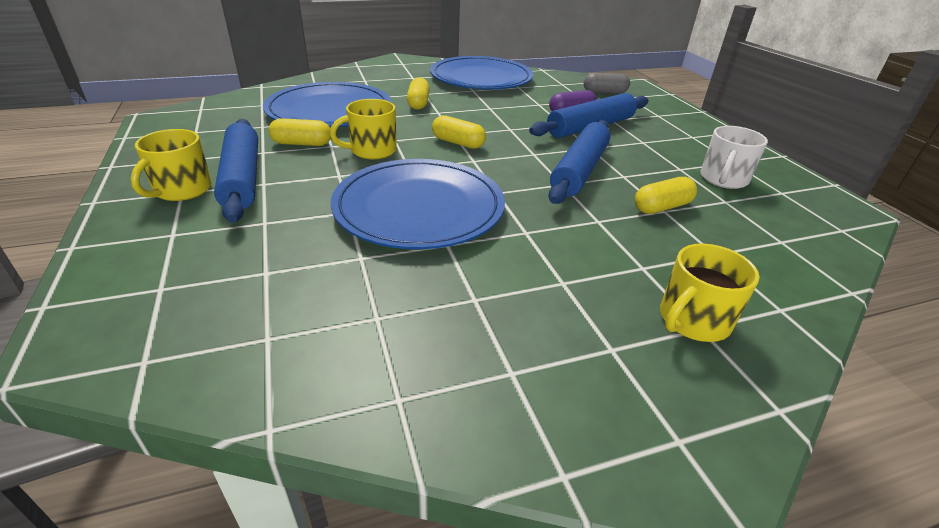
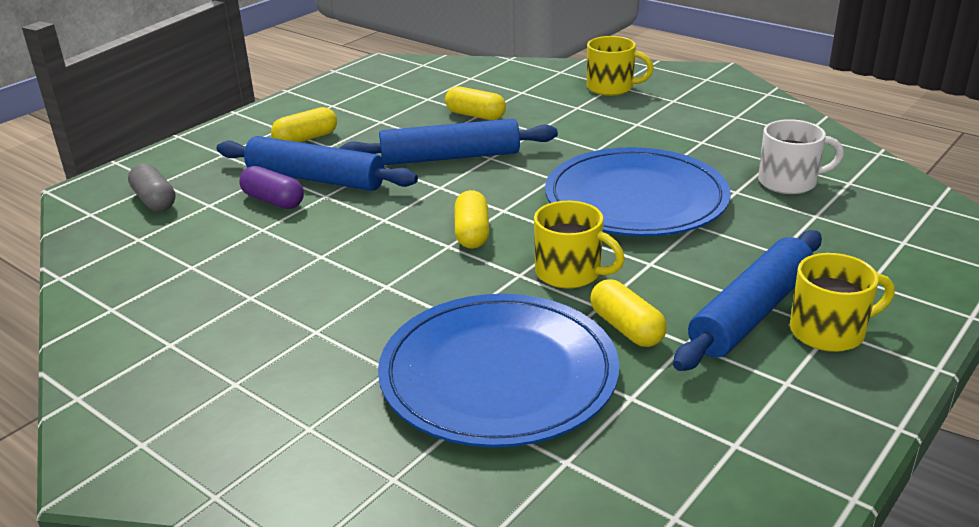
camera: 120 degrees left, 5 degrees down
(418, 103) = (369, 315): yellow capsule -> yellow capsule (306, 139)
(481, 78) = (171, 313): blue plate -> none
(723, 179) = (382, 103): white mug -> white mug (789, 182)

